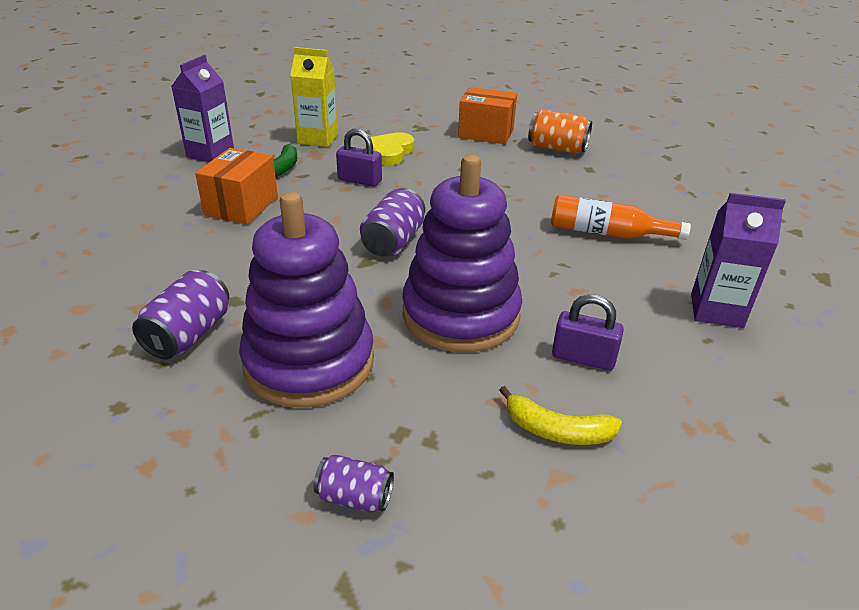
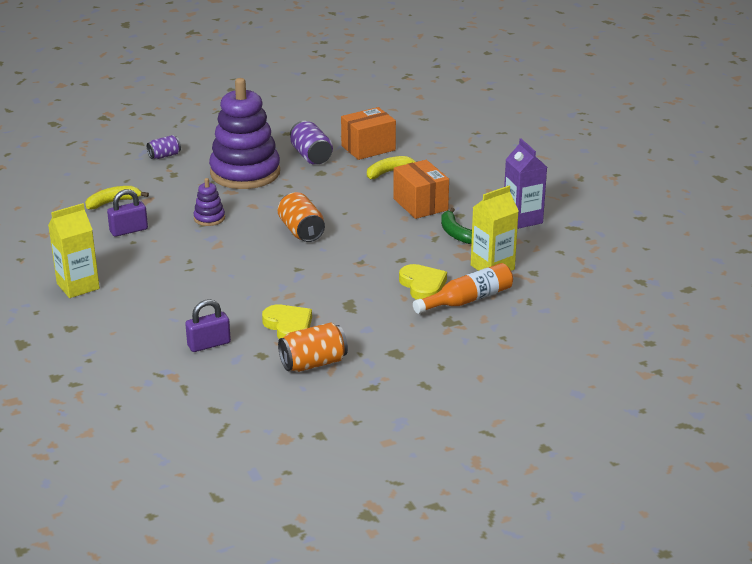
camera: 135 degrees right, 5 degrees down
(178, 255) = (389, 172): none -> yellow banana
(359, 180) = (395, 254): purple padlock -> purple padlock (209, 344)
(393, 242) = (301, 231): purple can -> orange can
(460, 315) = (209, 218): purple stacking toy -> purple stacking toy, size x0.42
(486, 133) = (393, 347): orange box -> orange box (368, 148)
(539, 175) = (288, 326): none -> yellow heart
(607, 233) = (186, 303): orange bottle -> orange bottle (467, 300)
(716, 311) = (78, 286): purple carton -> yellow carton

